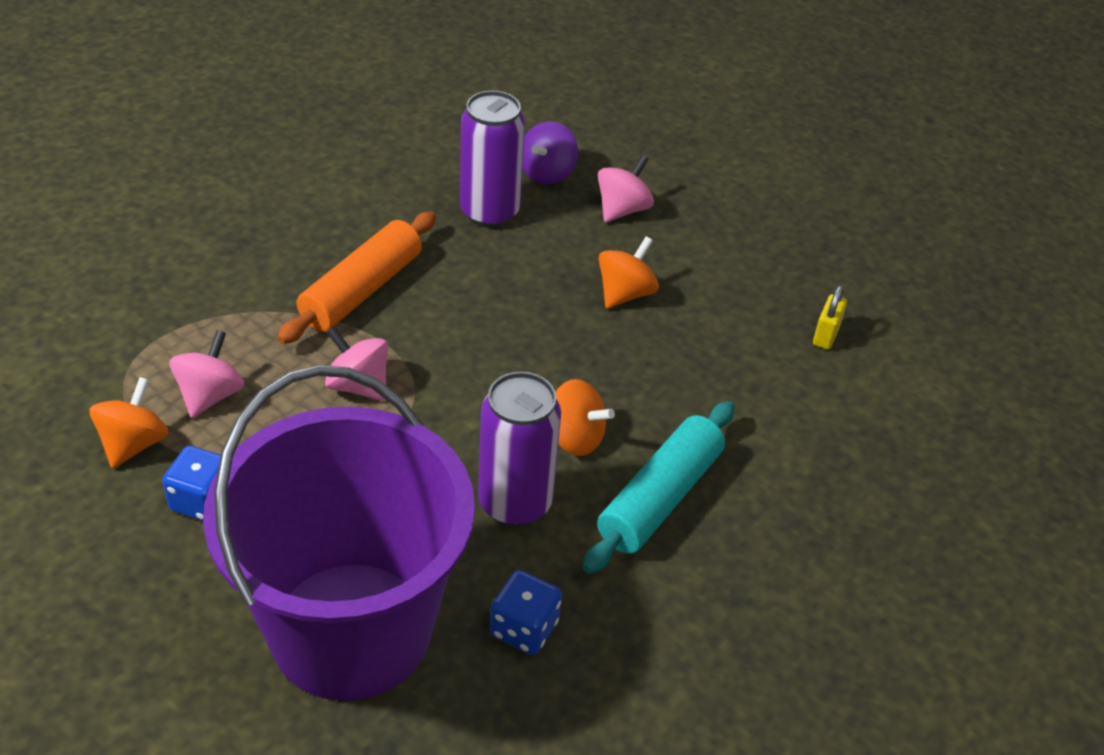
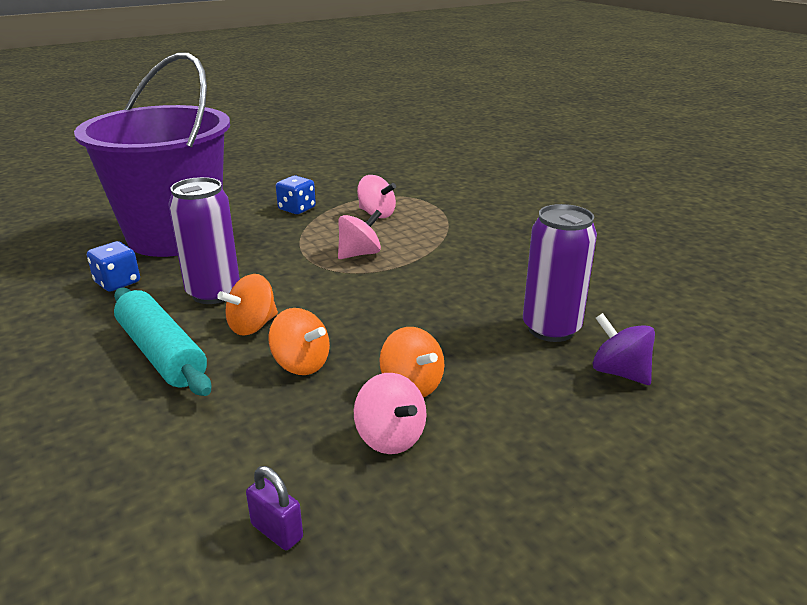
camera: 110 degrees right, 15 degrees down
(133, 444) = (350, 196): orange spinning top -> orange spinning top (301, 364)
(361, 290) = (457, 263): orange rolling pin -> none
(622, 210) = (552, 413): pink spinning top -> pink spinning top (390, 437)
(825, 335) = (277, 531): yellow padlock -> purple padlock

